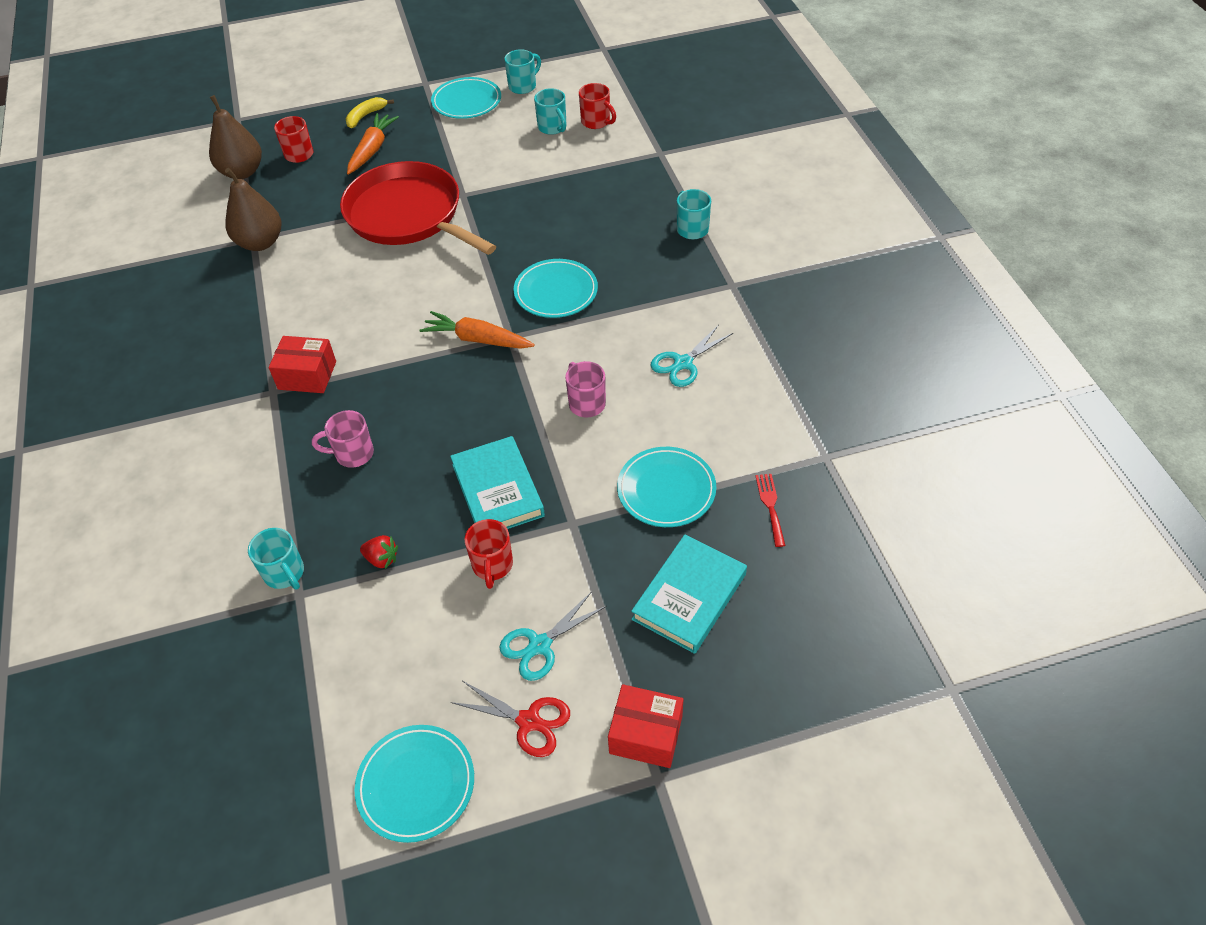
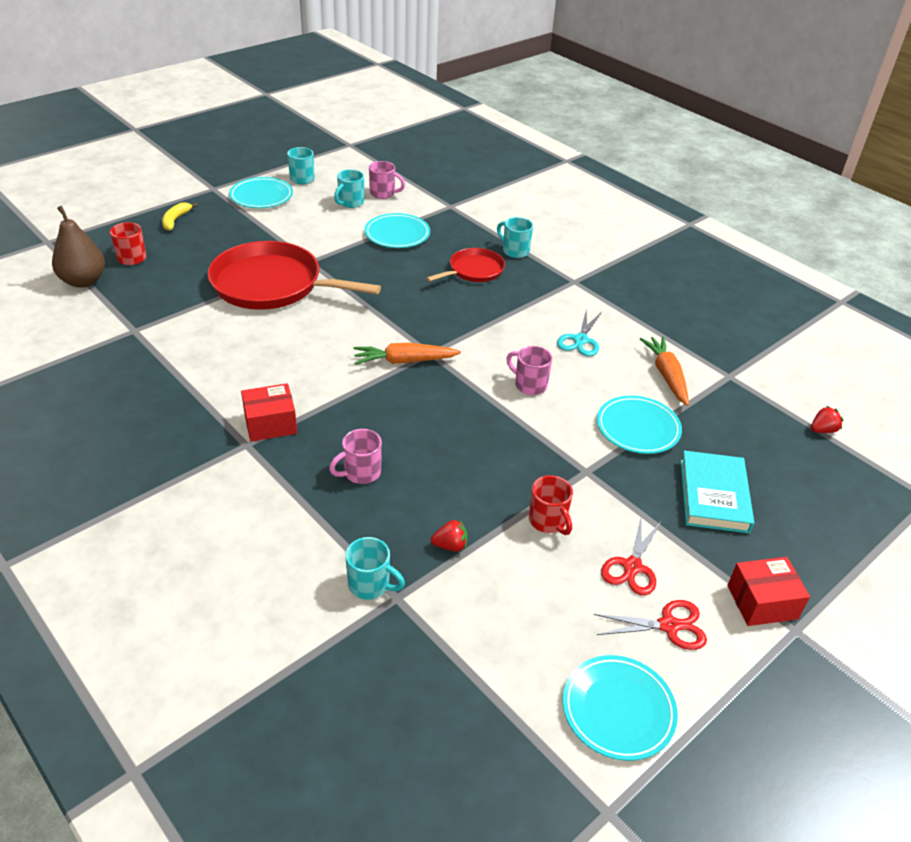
camera: 30 degrees left, 10 degrees down
(260, 242) = (144, 332): brown pear -> none
(372, 150) = (201, 243): orange carrot -> orange carrot (666, 375)
(497, 490) = (508, 465): turquoise book -> none
(540, 645) = (632, 567): turquoise scissors -> red scissors
(553, 128) = (350, 203): turquoise mug -> turquoise mug turned 90 degrees clockwise
(556, 292) = (443, 314): turquoise plate -> turquoise plate (397, 234)
(596, 122) = (383, 193): red mug -> pink mug
(627, 244) = (473, 270): none -> red pan
(770, 506) = (719, 418): red fork -> none
(886, 560) = (822, 430): none -> red strawberry

